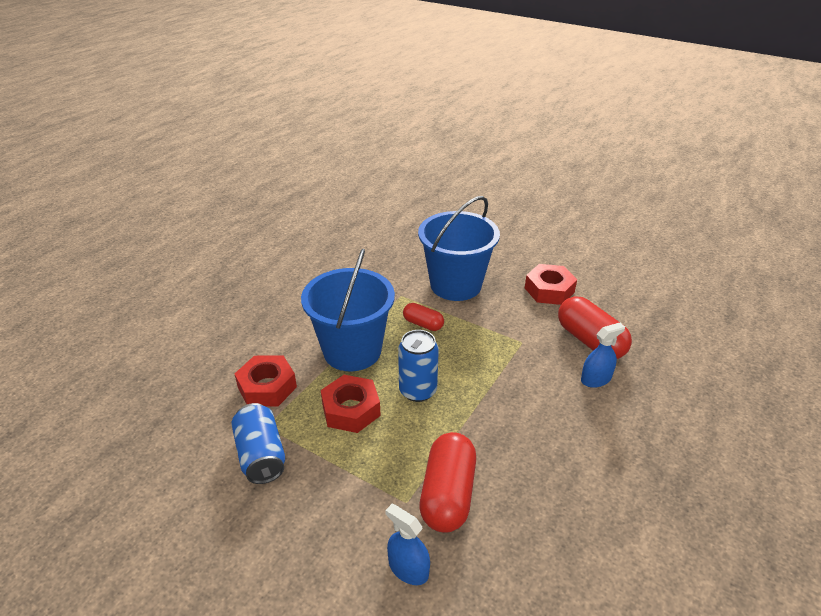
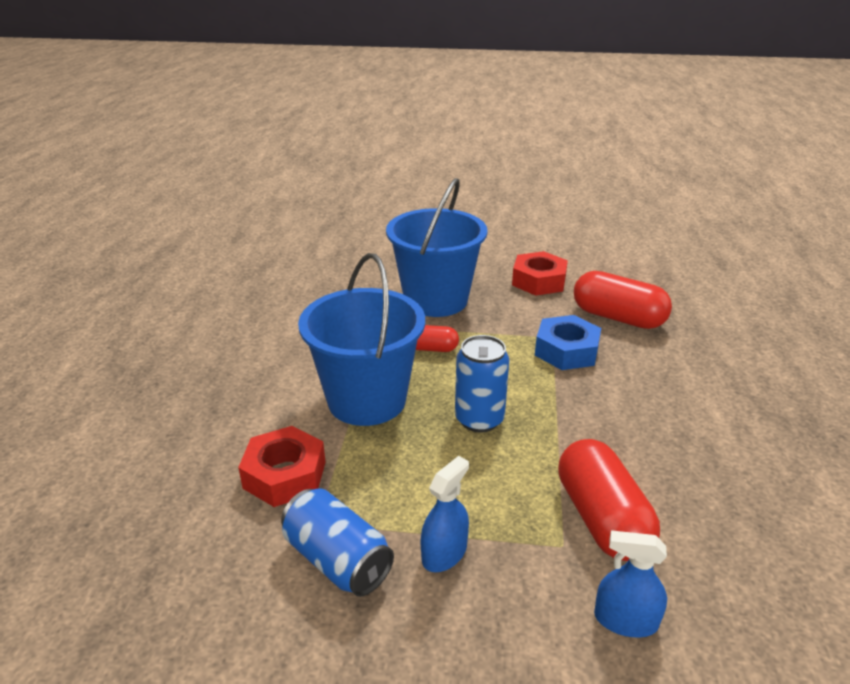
camera: 25 degrees left, 5 degrees down
(351, 410) = (416, 465): red nut -> none
(524, 357) = (566, 351): none -> blue nut
(596, 379) = (653, 351): blue spray bottle -> blue spray bottle (444, 553)

